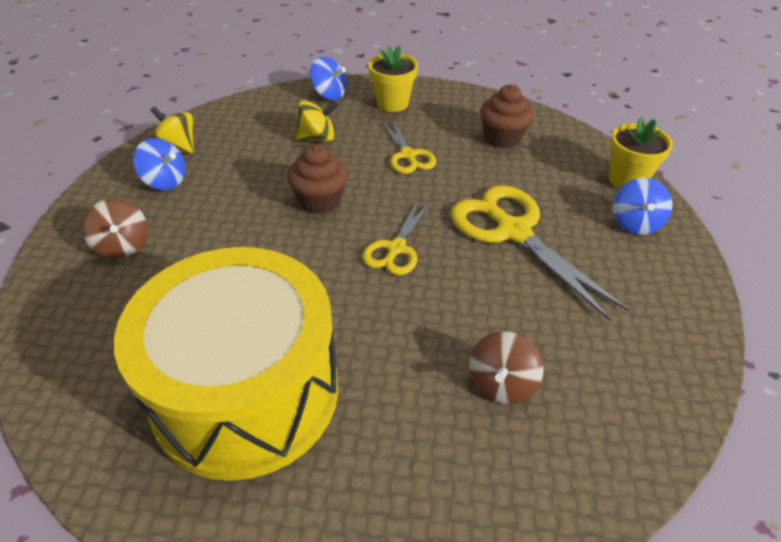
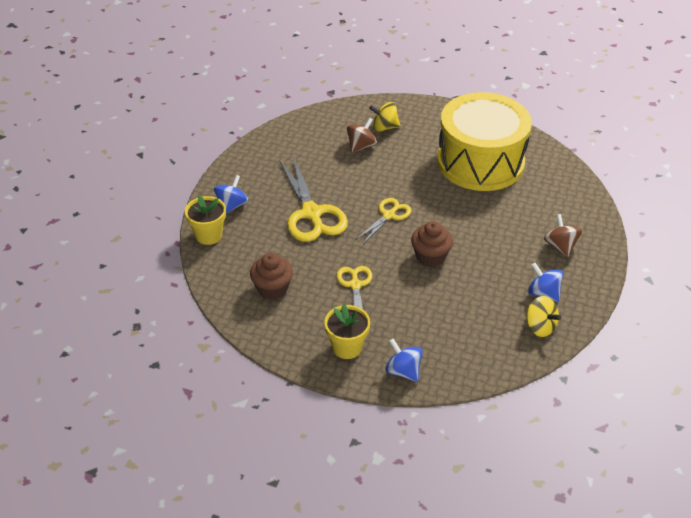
camera: 165 degrees left, 0 degrees up
(317, 138) = (423, 316): yellow spinning top -> yellow spinning top (384, 127)

